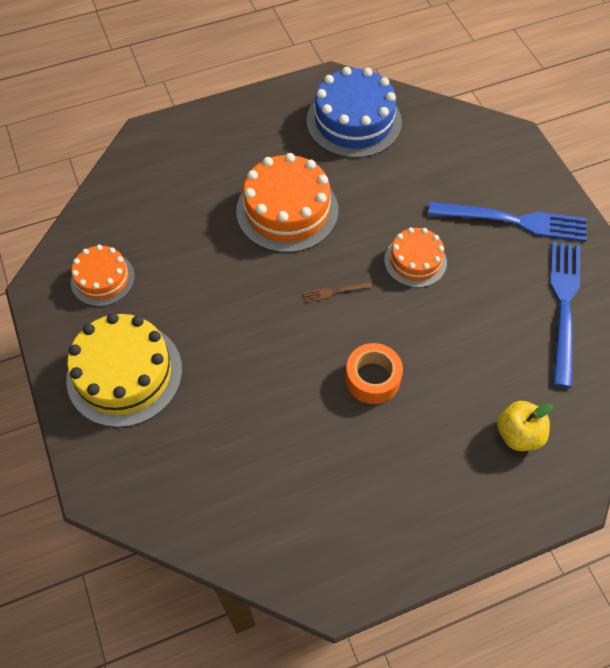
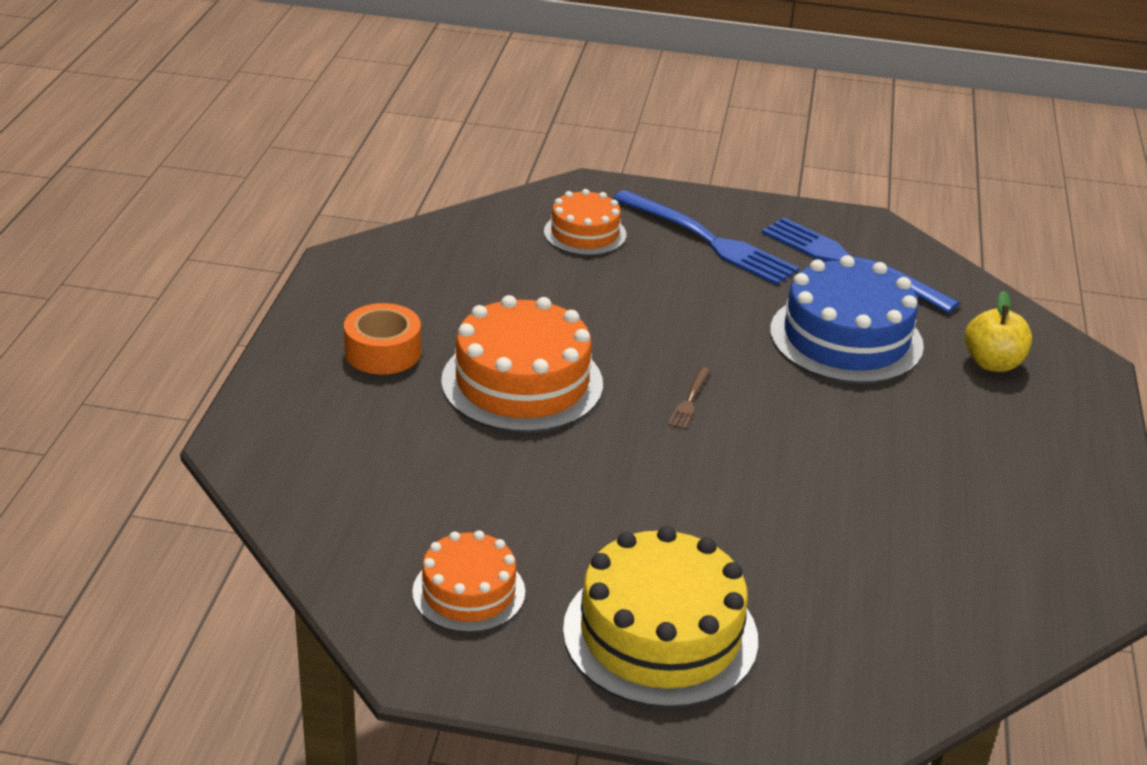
camera: 60 degrees left, 25 degrees down
(354, 121) = (434, 274): blue cake -> blue cake (846, 338)
(372, 378) = (842, 427): orange tape -> orange tape (383, 352)
(415, 261) = (700, 325): orange cake -> orange cake (585, 233)
(514, 221) = (708, 240): blue fork -> blue fork turned 90 degrees clockwise

